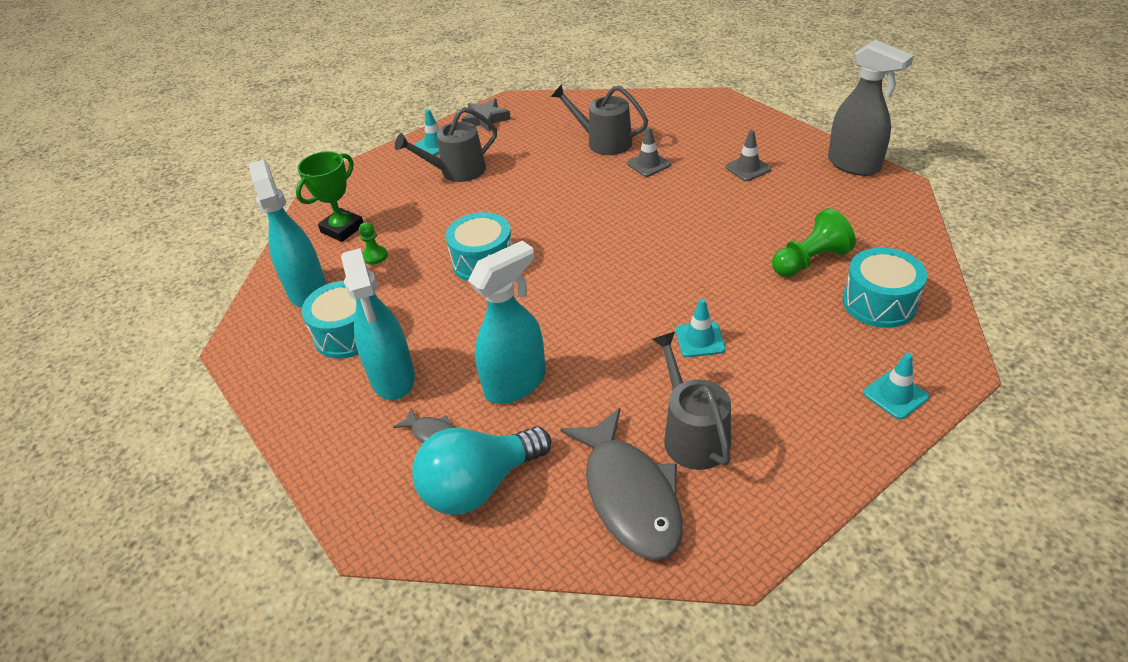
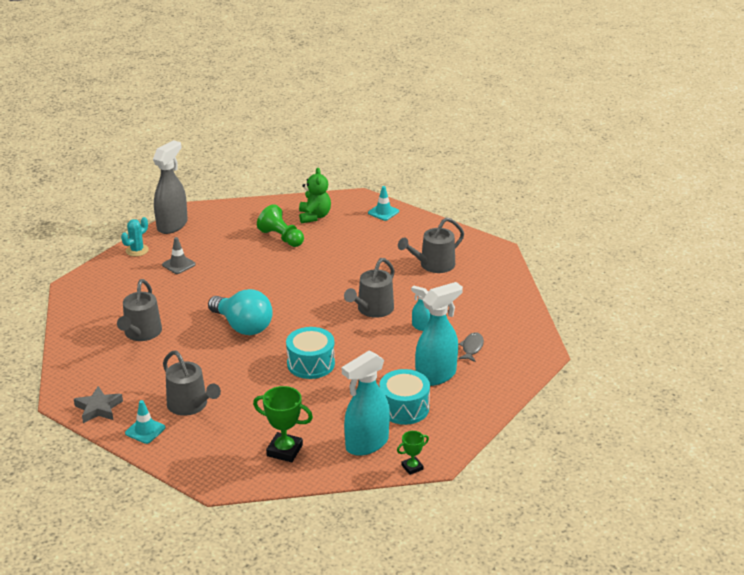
camera: 110 degrees left, 10 degrees down
(241, 323) = (412, 467): none -> green trophy
(375, 256) = (316, 420): green pawn -> none
(479, 485) = (497, 325): turquoise light bulb -> turquoise light bulb (243, 326)
(516, 383) = (421, 326): turquoise spray bottle -> turquoise spray bottle, size x0.47
(582, 335) = (373, 309): none -> grey watering can
(629, 495) = (479, 278): grey fish -> none
(648, 164) = (175, 307): grey traffic cone -> none
(700, 339) = (362, 269): turquoise traffic cone -> none
(789, 138) = (137, 250): none -> turquoise cactus
(879, 303) = (314, 216): turquoise drum -> green teddy bear

